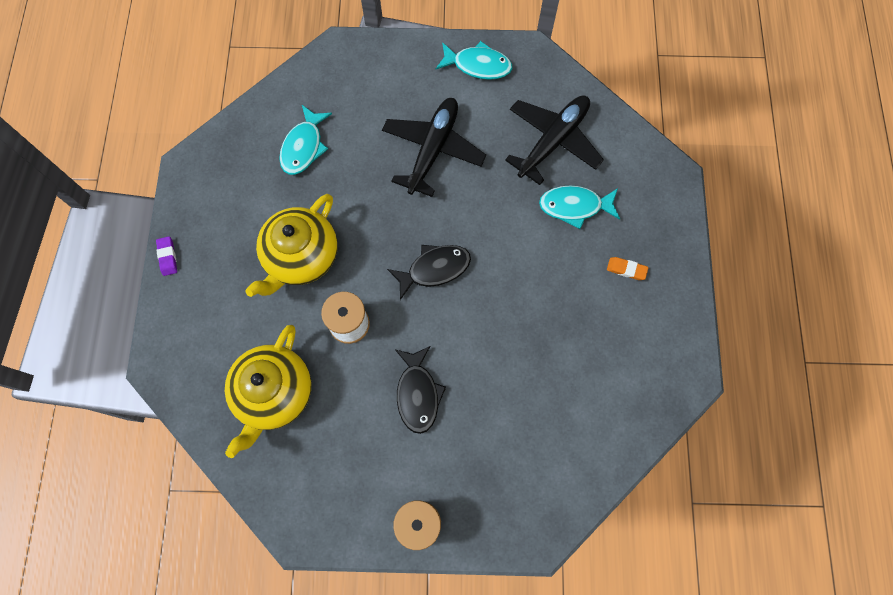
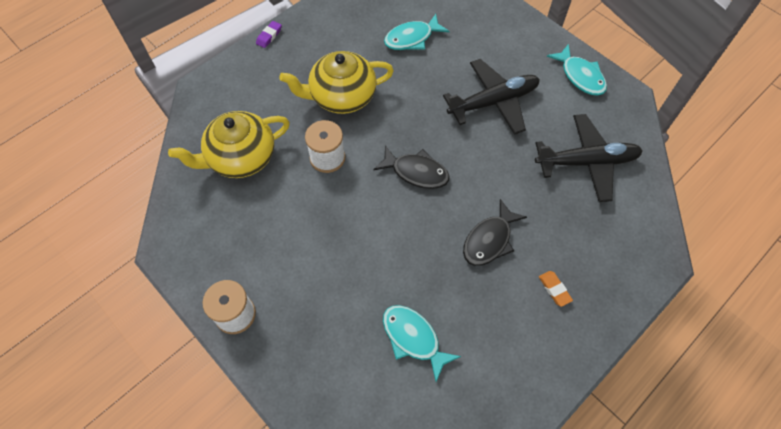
camera: 45 degrees right, 10 degrees down
(418, 394) = (322, 236): black fish -> black fish (489, 240)
(574, 206) = (558, 215): turquoise fish -> turquoise fish (413, 338)

